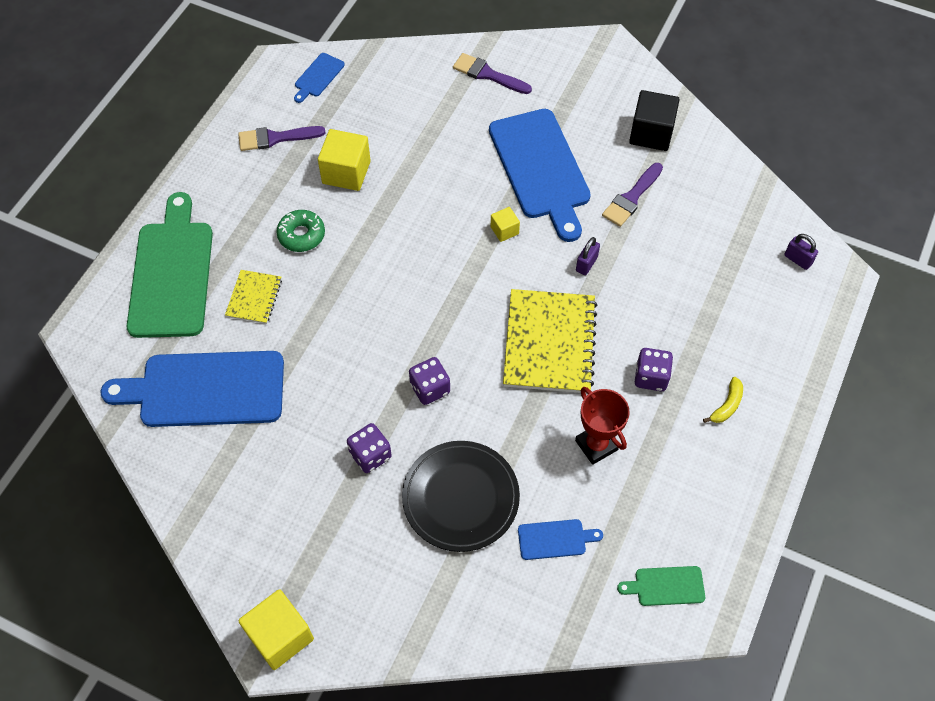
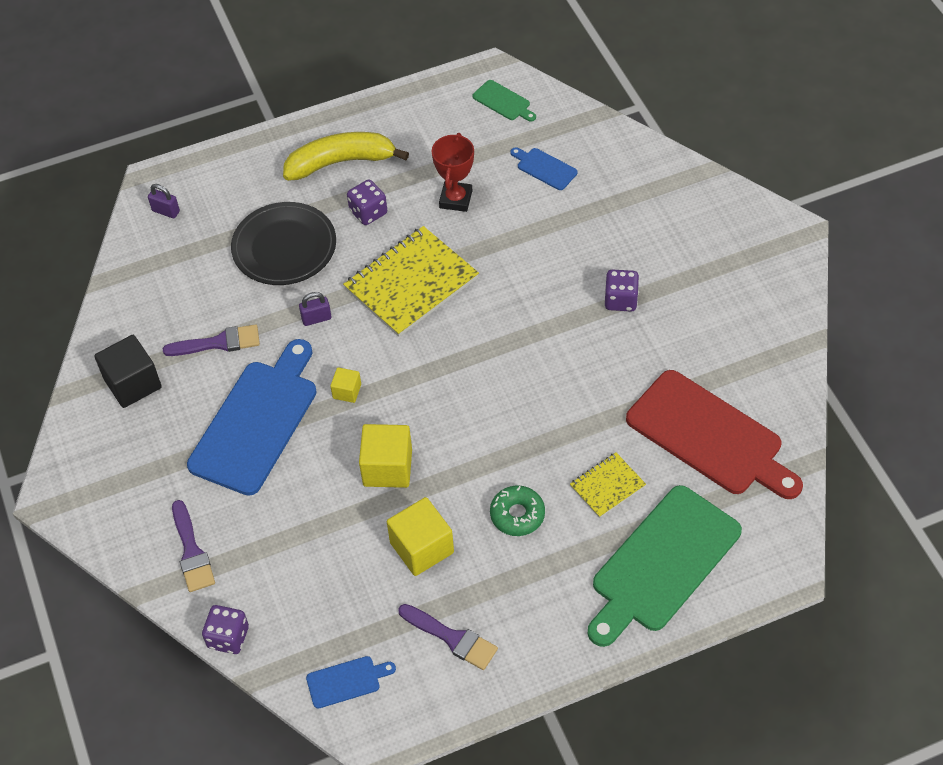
camera: 135 degrees left, 5 degrees down
(205, 389) = (709, 436): blue cutting board -> red cutting board
(280, 636) = (781, 235): yellow cube -> yellow cube (387, 468)
(430, 388) = (532, 314): purple dice -> purple dice (228, 637)
(460, 498) = (582, 231): black plate -> black plate (284, 247)
(727, 405) = (340, 162): yellow banana -> yellow banana, size x2.25
(798, 259) = (166, 211): purple padlock -> purple padlock turned 60 degrees counterclockwise

